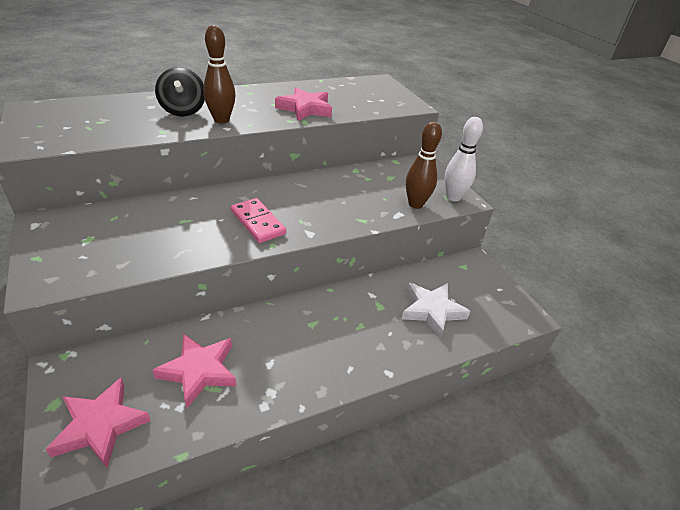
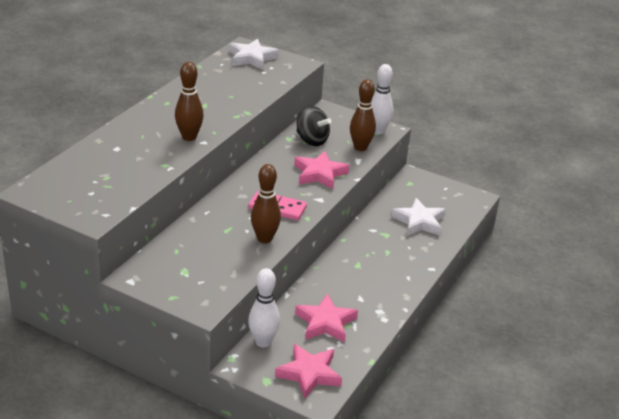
camera: 35 degrees left, 5 degrees down
(115, 355) = (263, 342): none -> white bowling pin
(183, 111) = (148, 141): black spinning top -> black spinning top (312, 140)
(202, 245) = (264, 239): none -> brown bowling pin
(305, 109) = (230, 100): pink star -> pink star (319, 174)
(374, 89) = (252, 58): none -> white star

